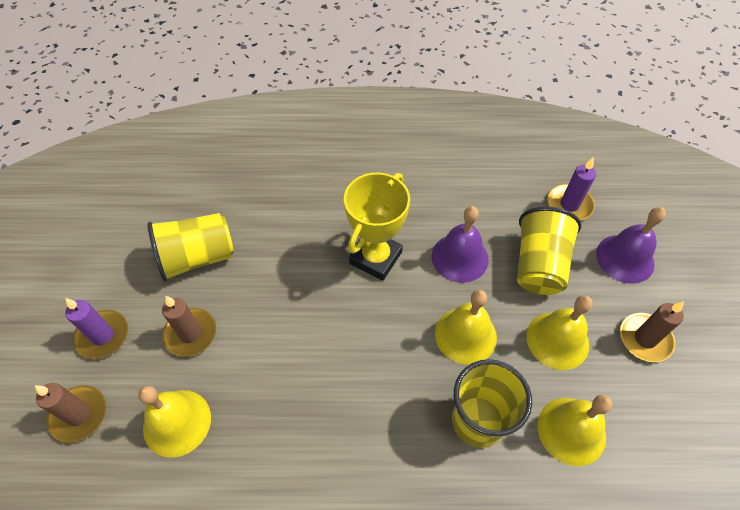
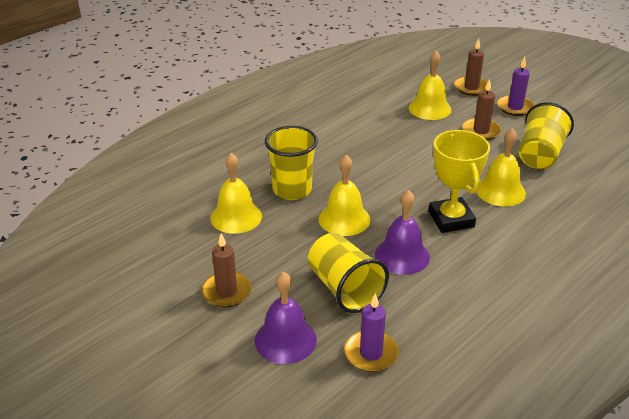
camera: 135 degrees right, 20 degrees down
(557, 340) = (285, 252): yellow bell -> yellow bell (500, 191)

